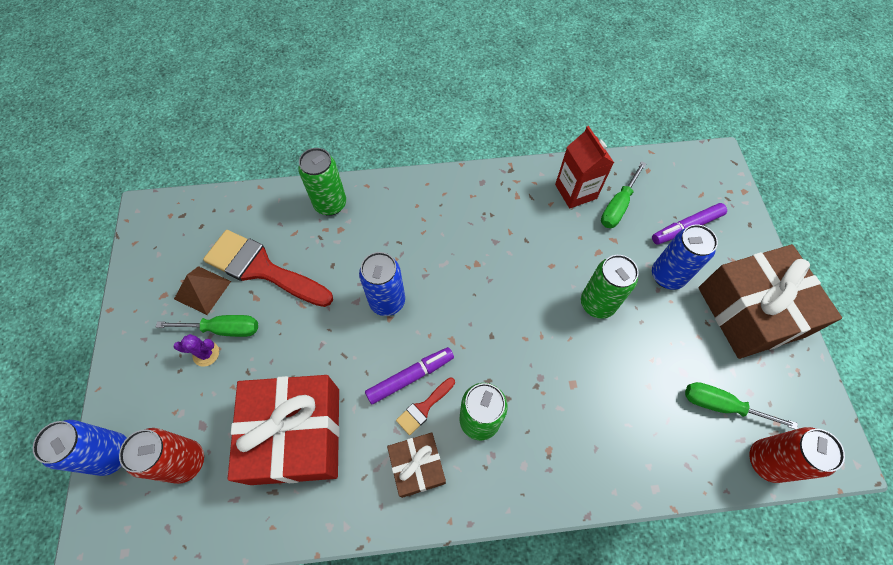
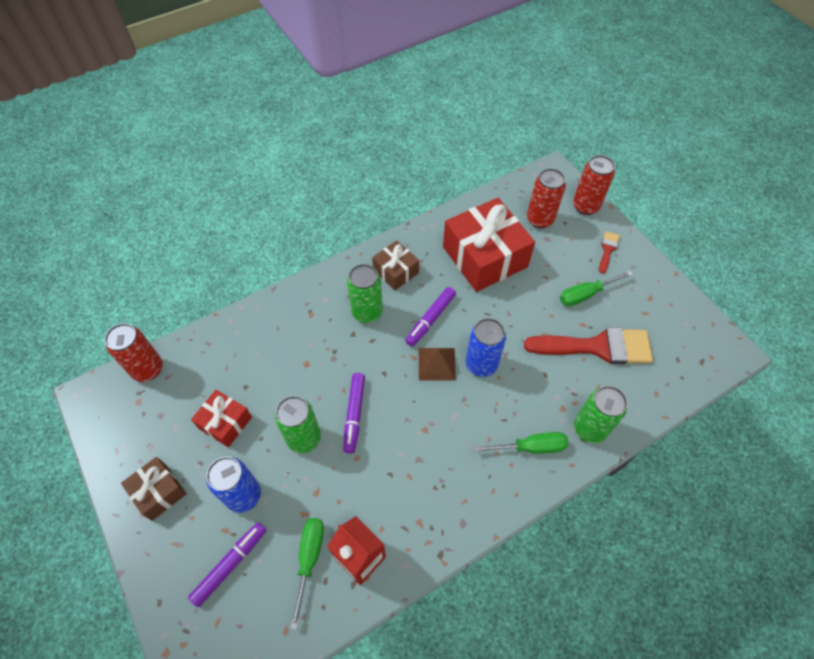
camera: 155 degrees right, 5 degrees down
(112, 454) = (585, 206): blue can -> red can
(202, 290) = (626, 313): brown pyramid -> brown pyramid (437, 364)
(206, 354) = (583, 275): purple cactus -> none
(424, 407) = (410, 304): red brush -> red brush (607, 250)
(539, 306) = (354, 414): none -> purple marker
(677, 353) = (225, 423): none -> red gift
(720, 405) = (185, 395): green screwdriver -> green screwdriver (531, 447)
(751, 311) = (159, 492): brown gift -> brown gift, size x0.52

